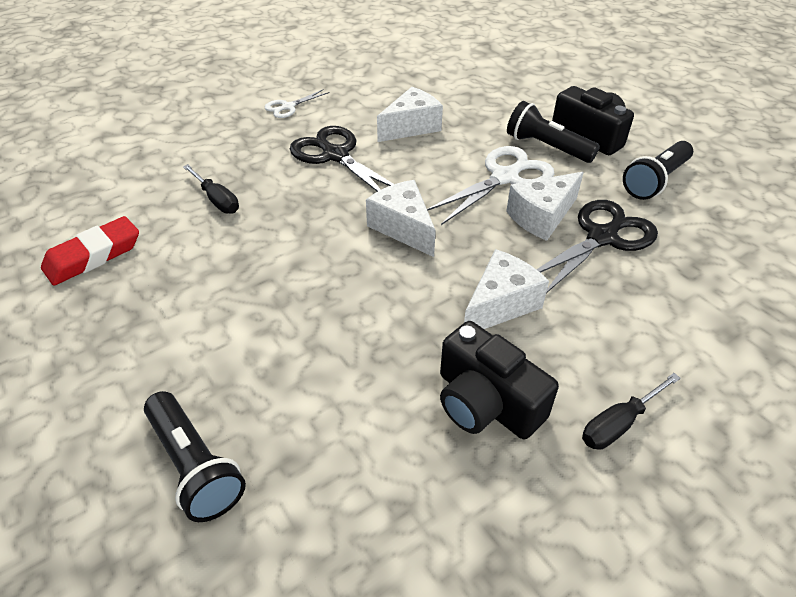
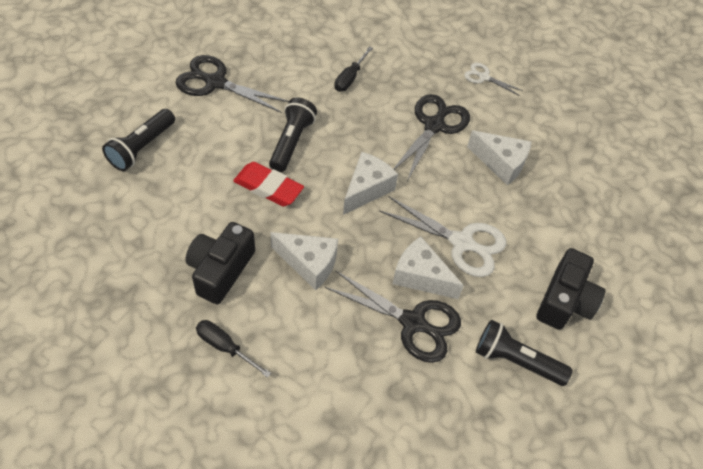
camera: 65 degrees right, 10 degrees up
(93, 256) = (272, 43): red eraser -> red eraser (268, 187)
(121, 336) = (215, 82): none -> black scissors
(546, 147) = (524, 267): black flashlight -> black flashlight (291, 142)

